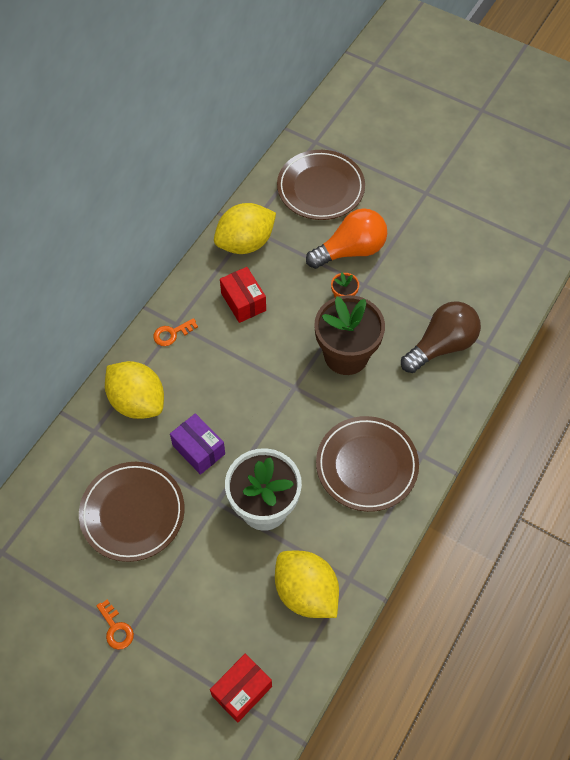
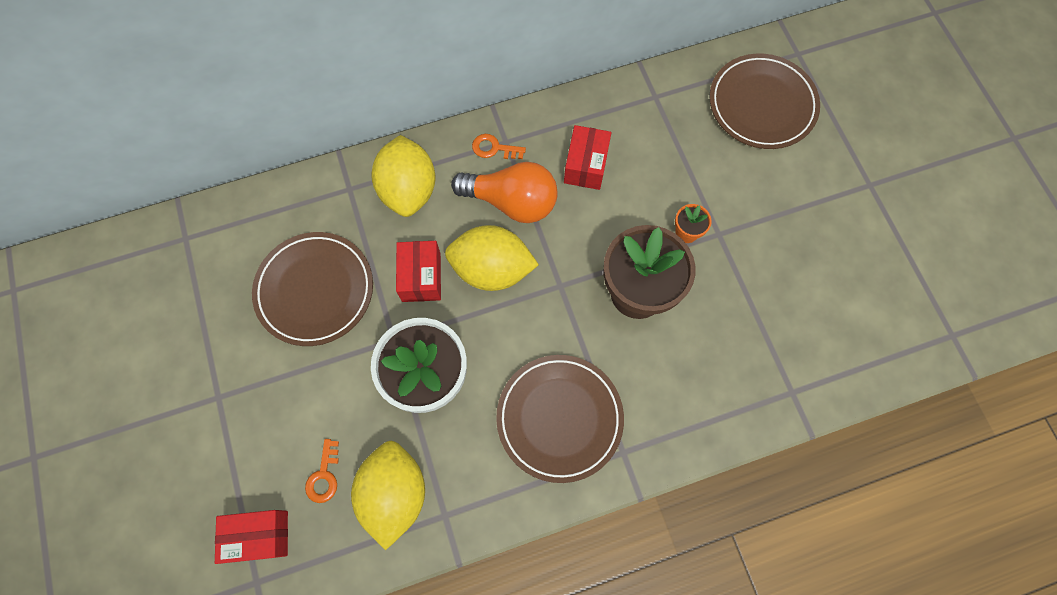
camera: 40 degrees right, 10 degrees up
(116, 628) = (211, 384): orange key -> orange key (324, 476)
(198, 450) = (421, 277): purple box -> red box
(245, 243) = (638, 109): yellow lemon -> yellow lemon (492, 269)
(350, 250) = (736, 189): orange light bulb -> orange light bulb (511, 202)
(441, 345) = (743, 356): brown light bulb -> none

